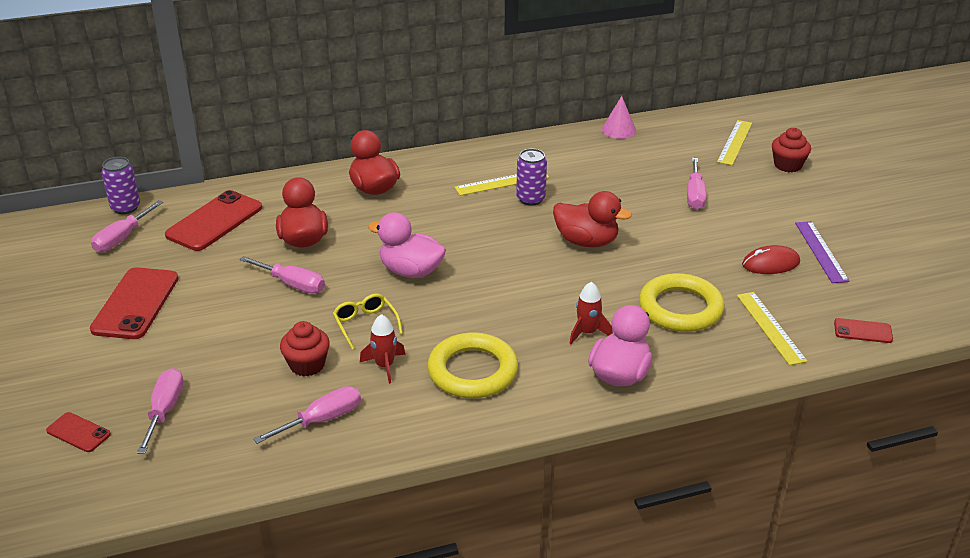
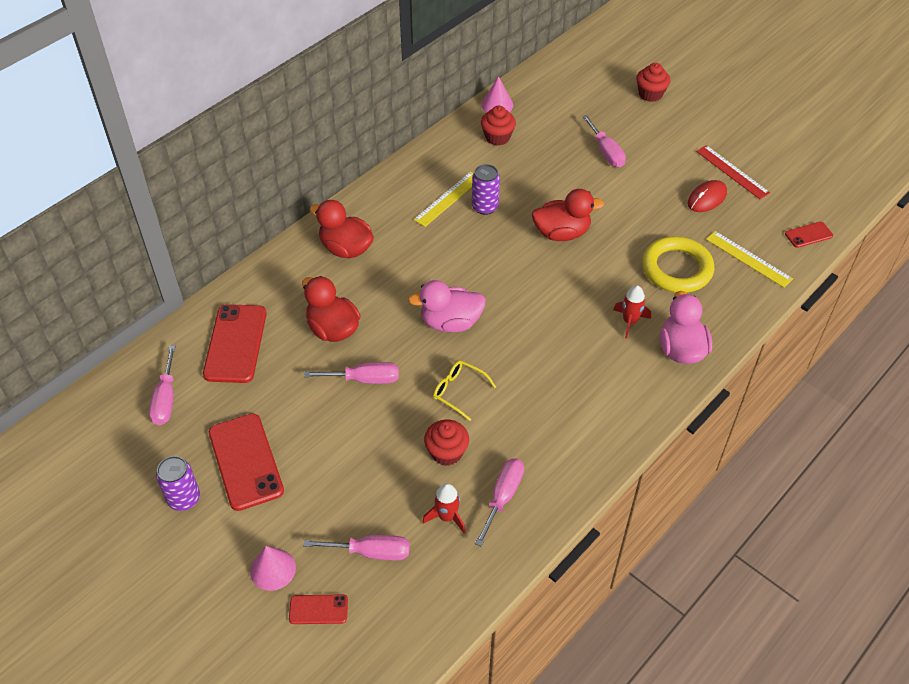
camera: 30 degrees left, 15 degrees up
(75, 387) = (273, 569): none -> pink cone
(125, 207) = (136, 364): purple can -> purple can (184, 499)
(165, 410) = (371, 552): pink screwdriver -> pink screwdriver turned 120 degrees clockwise
(384, 366) = (507, 424): red rocket -> red rocket (447, 517)
(472, 371) = (576, 397): yellow ring -> none
(595, 153) = (497, 137): none -> red cupcake
(735, 142) = (595, 84): yellow ruler -> none
(821, 251) = (732, 172): purple ruler -> red ruler

